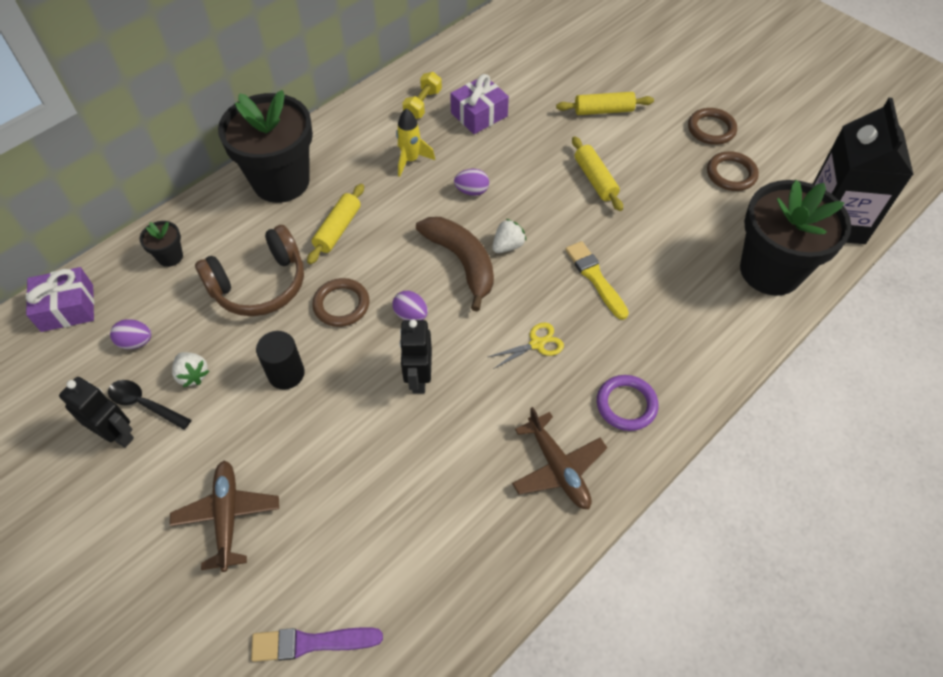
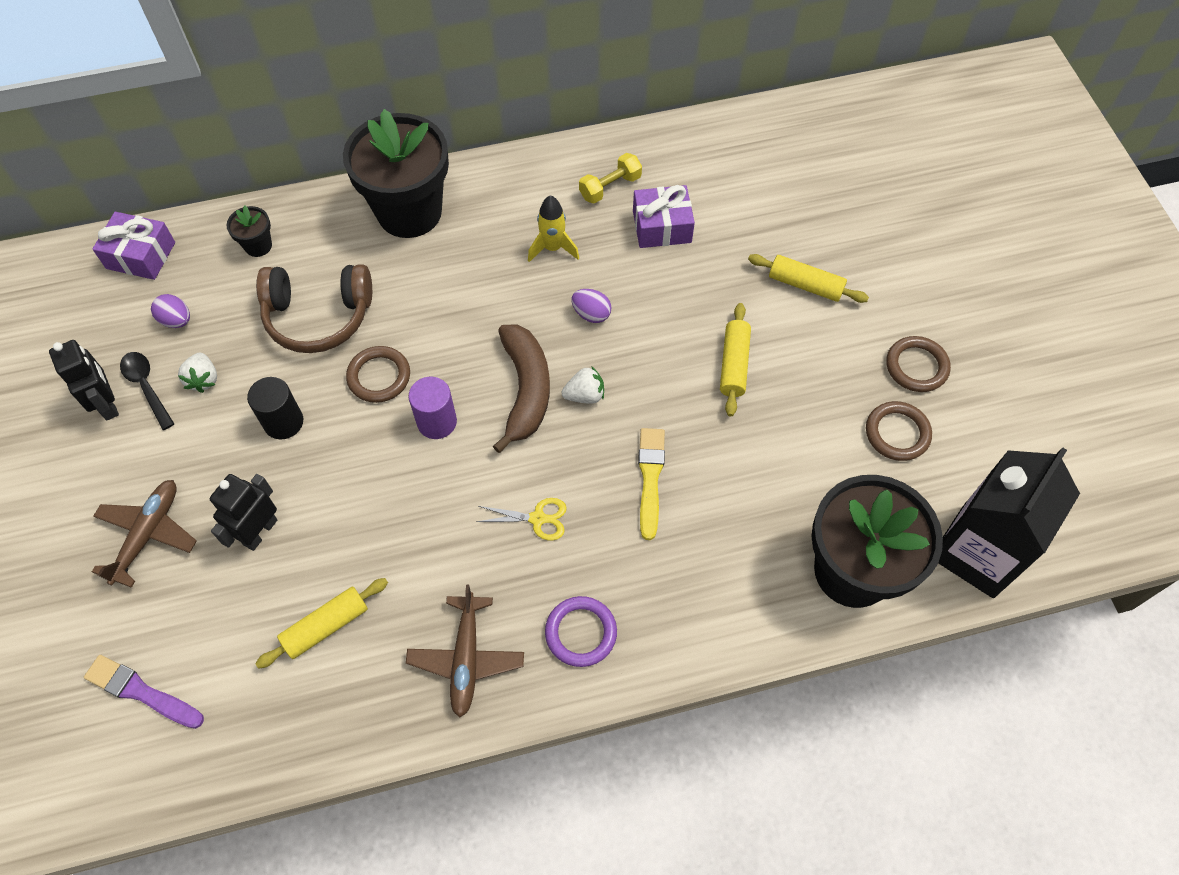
camera: 30 degrees right, 5 degrees up
(338, 229) = (429, 292): yellow rolling pin -> yellow rolling pin (326, 626)
(411, 315) = (437, 422): purple egg -> purple cylinder
(418, 378) = (399, 492): black robot -> black robot (260, 532)

